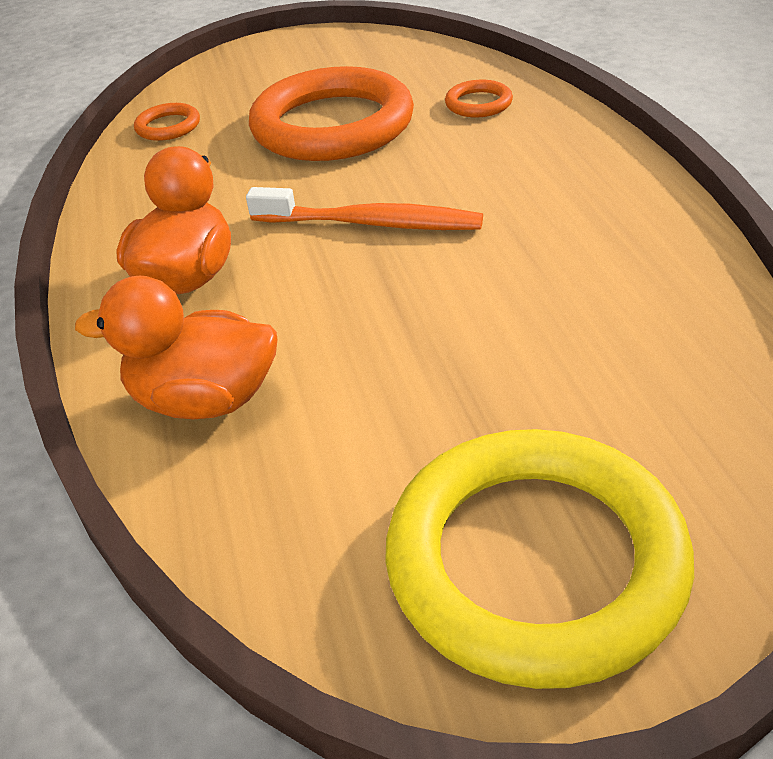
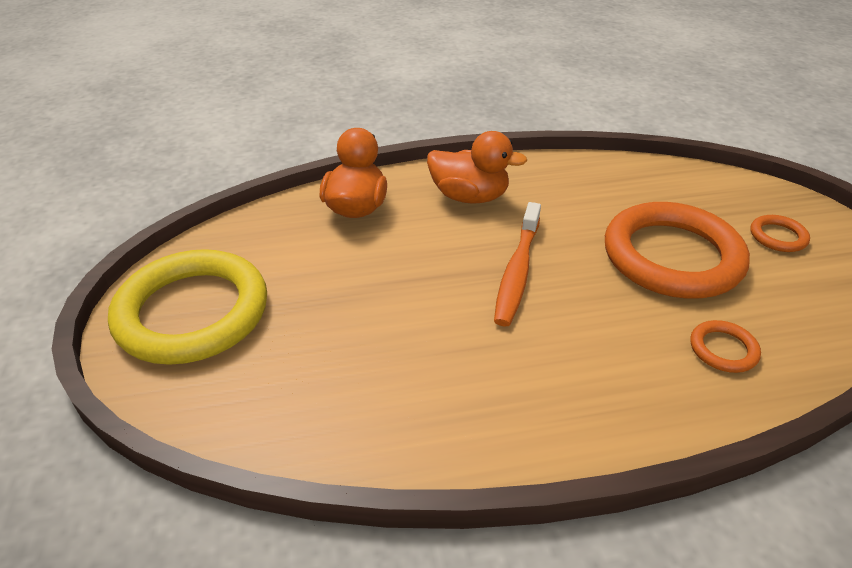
camera: 90 degrees right, 0 degrees up
(168, 126) = (665, 178): orange ring -> orange ring (778, 236)

